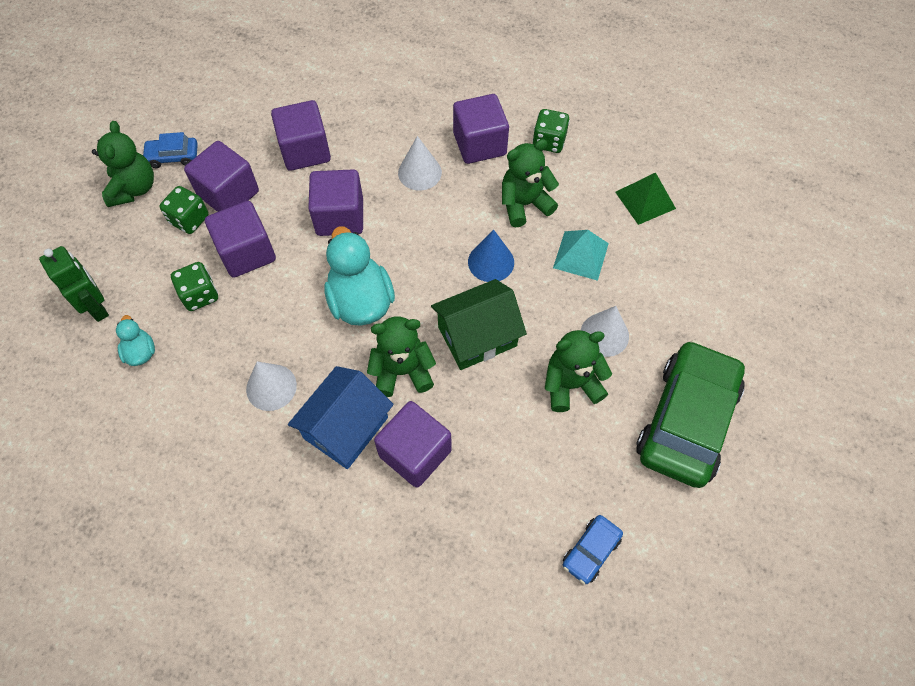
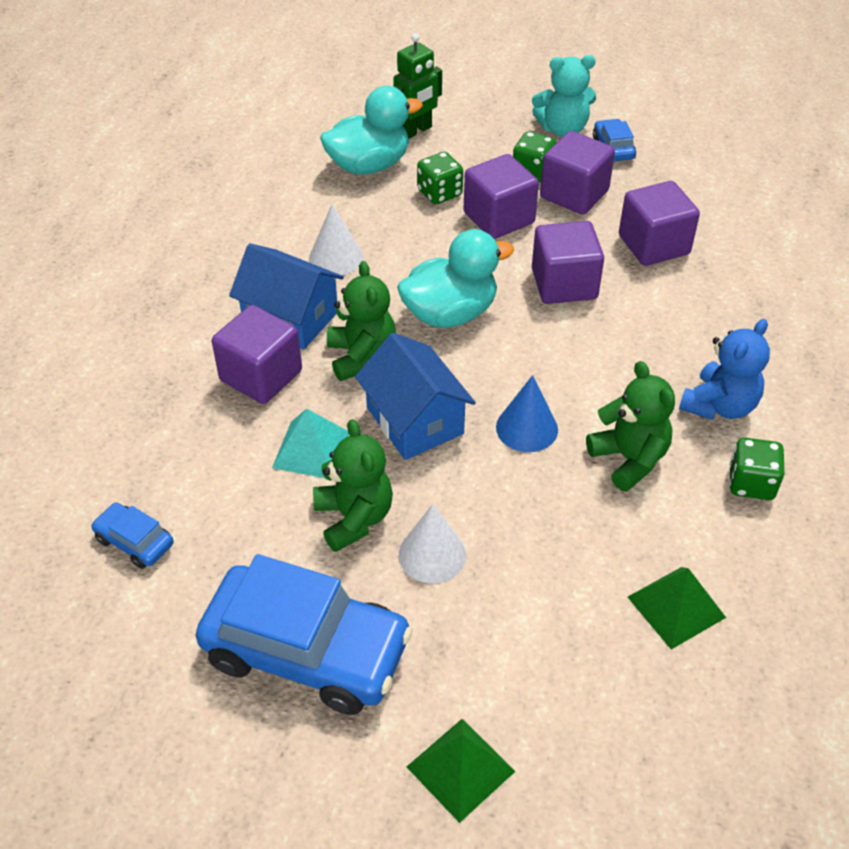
camera: 85 degrees right, 15 degrees down
(134, 188) = (563, 129): green teddy bear -> turquoise teddy bear
(141, 352) = (369, 165): turquoise duck -> turquoise duck, size x1.98
(419, 172) = (652, 349): white cone -> none
(477, 336) = (415, 420): green house -> blue house
(479, 144) = (719, 406): purple cube -> blue teddy bear
(581, 255) = (557, 525): turquoise pyramid -> turquoise pyramid (311, 450)
(686, 420) = (306, 651): green car -> blue car
(765, 332) = (460, 769): none -> green pyramid

